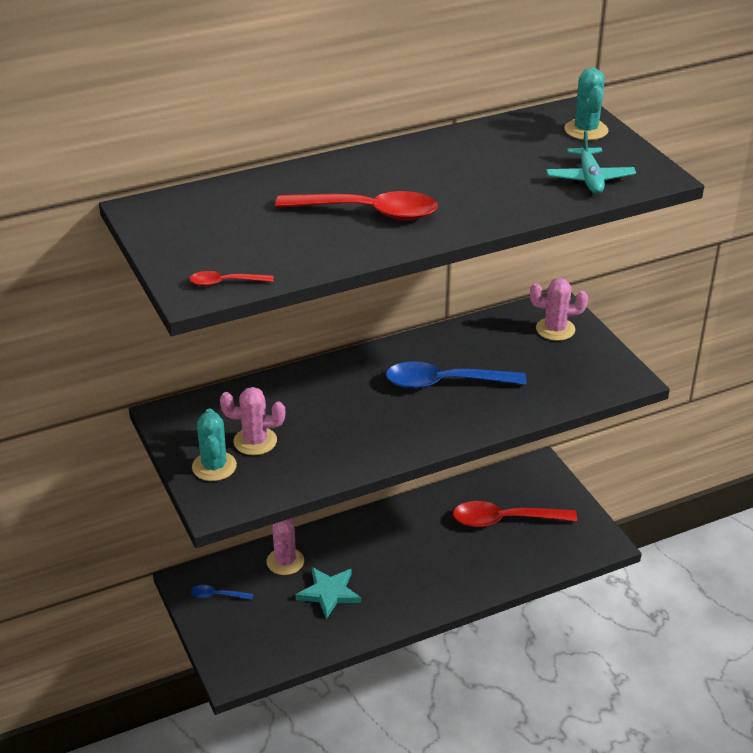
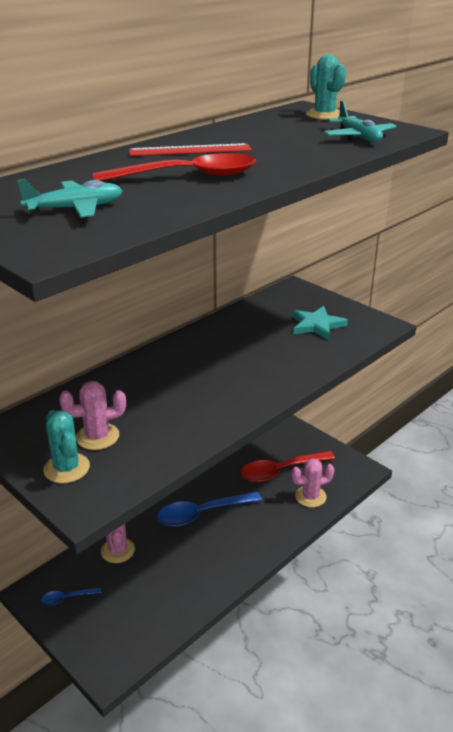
camera: 20 degrees left, 5 degrees down
(225, 283) = (78, 241): red spoon -> none
(243, 240) = (75, 209): none -> turquoise plane
(329, 593) = (167, 567): turquoise star -> turquoise star (317, 325)
(396, 170) = (190, 150): none -> red ruler
(445, 383) = (242, 355): blue spoon -> blue spoon (202, 513)
(555, 329) = (304, 302): pink cactus -> pink cactus (310, 496)

